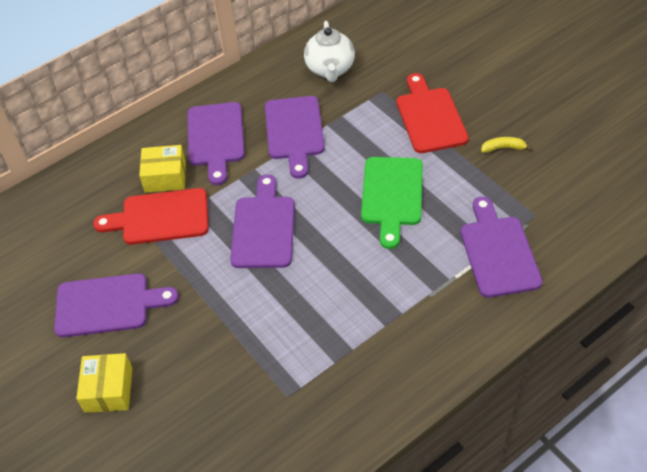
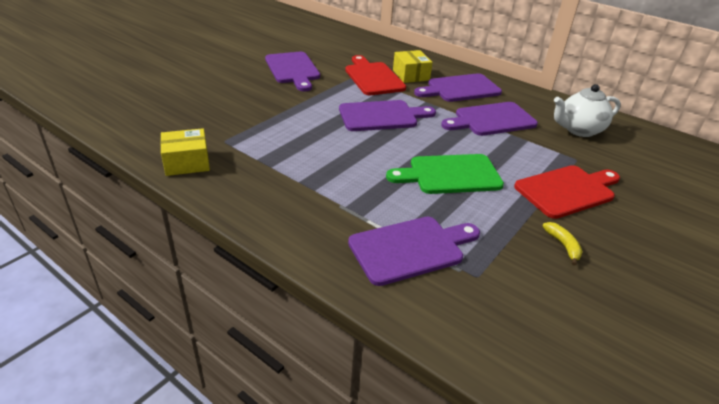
camera: 70 degrees right, 15 degrees down
(108, 390) = (226, 77): yellow box -> yellow box (187, 162)

